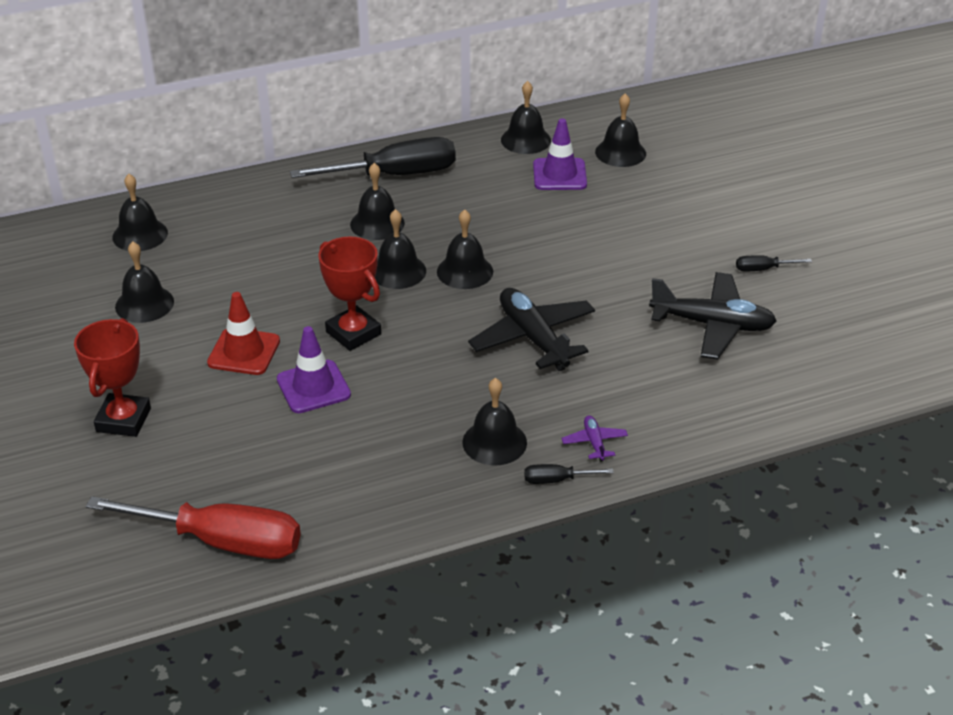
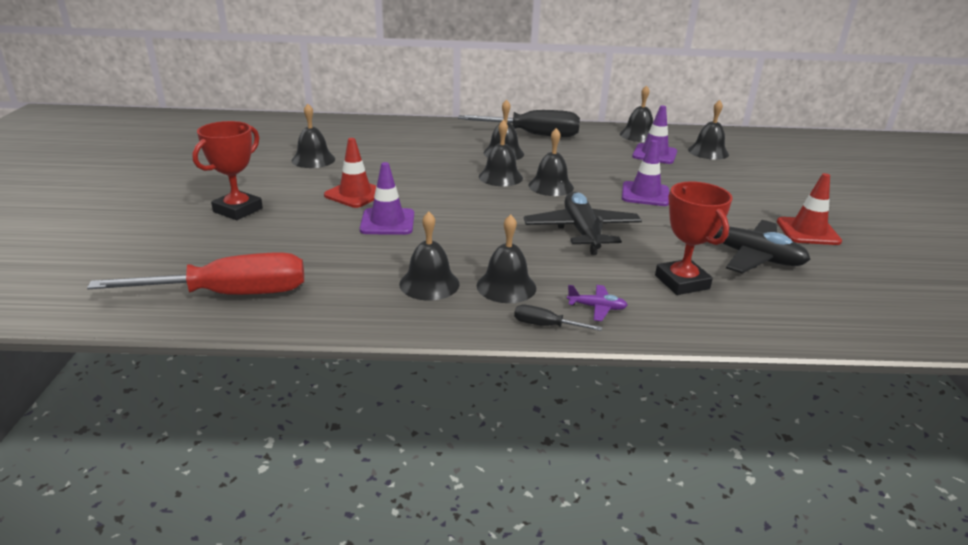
camera: 20 degrees right, 10 degrees down
(140, 235) = (343, 131): black bell -> black bell (429, 284)
(220, 541) = (229, 294): red screwdriver -> red screwdriver turned 45 degrees counterclockwise
(353, 333) = (442, 200): red trophy -> red trophy (682, 282)
(576, 255) = (645, 194): none -> purple traffic cone
(594, 442) = (597, 307): purple plane -> purple plane turned 90 degrees clockwise
(763, 269) = (808, 232): black screwdriver -> red traffic cone

